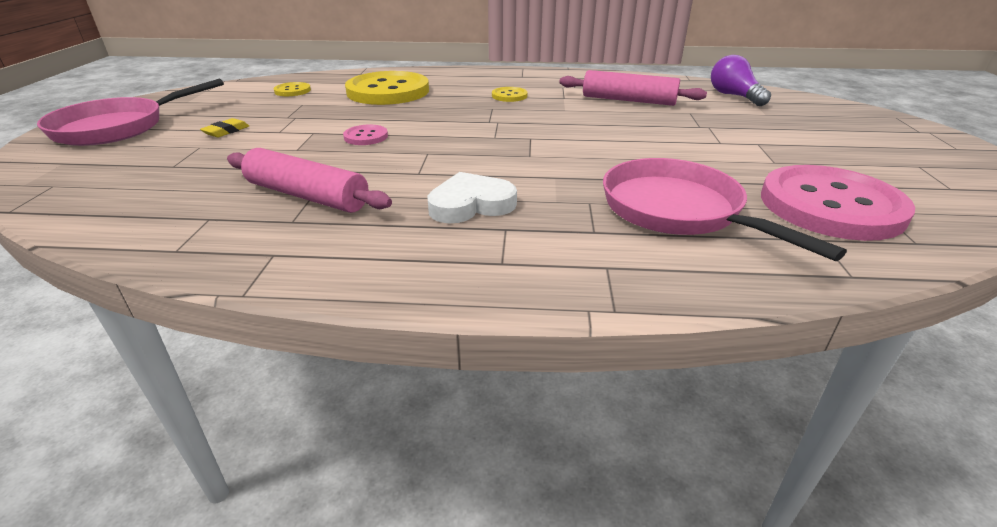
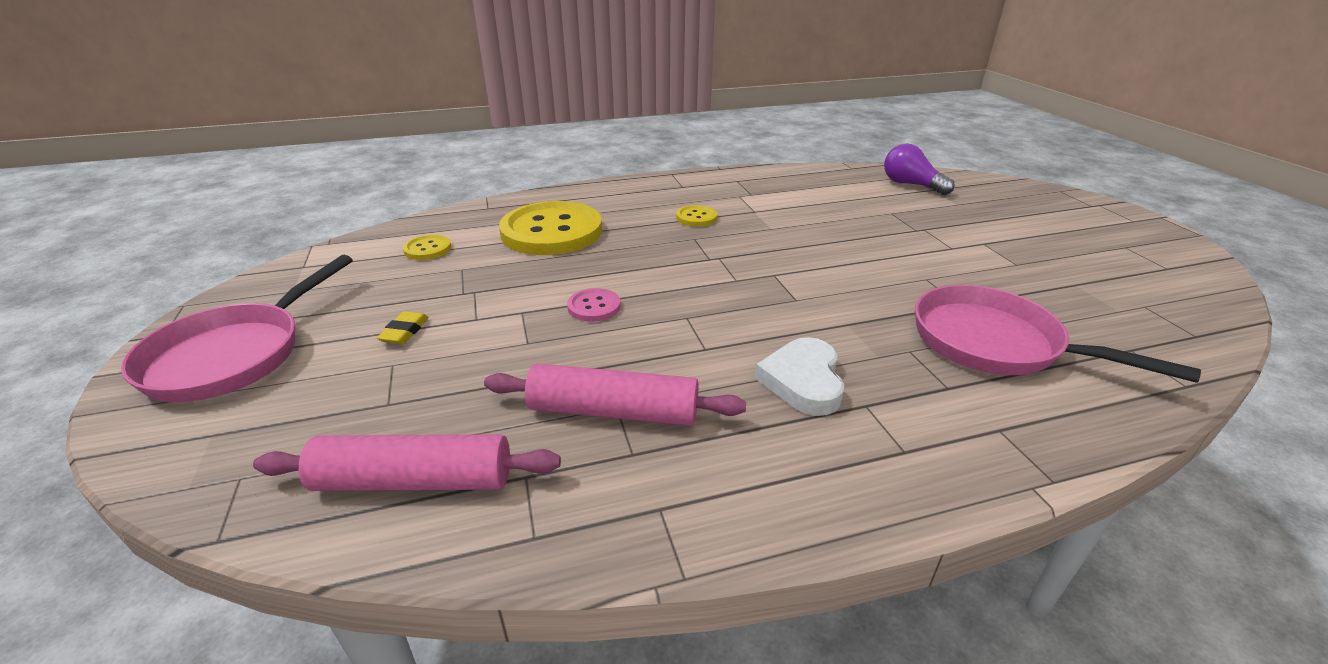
camera: 20 degrees left, 0 degrees up
(471, 204) = (803, 381): white heart -> white heart turned 45 degrees counterclockwise
(628, 100) = (821, 205): pink rolling pin -> pink rolling pin (414, 481)
(830, 206) = (1104, 308): pink button -> none

